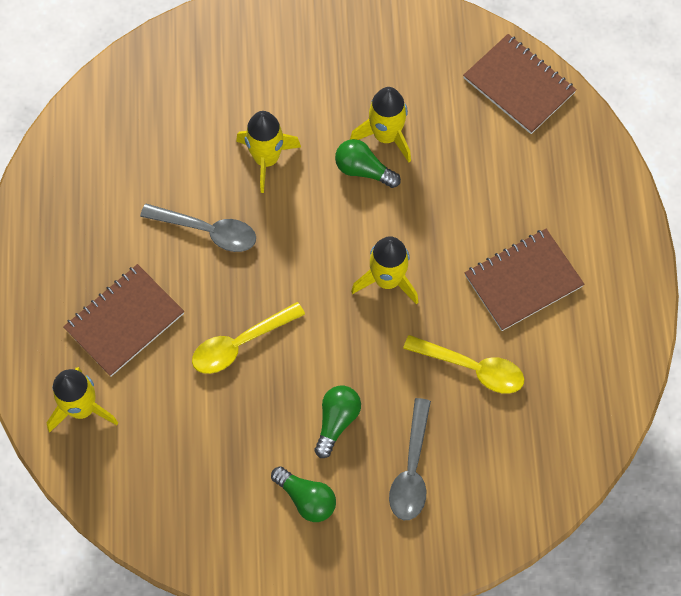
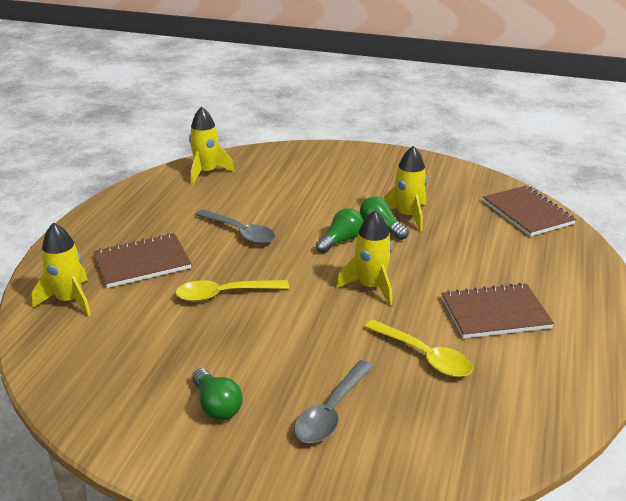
camera: 20 degrees right, 35 degrees down
(266, 159) = (308, 209): yellow rocket -> yellow rocket (207, 172)
(336, 421) = (277, 360): green light bulb -> green light bulb (341, 241)

